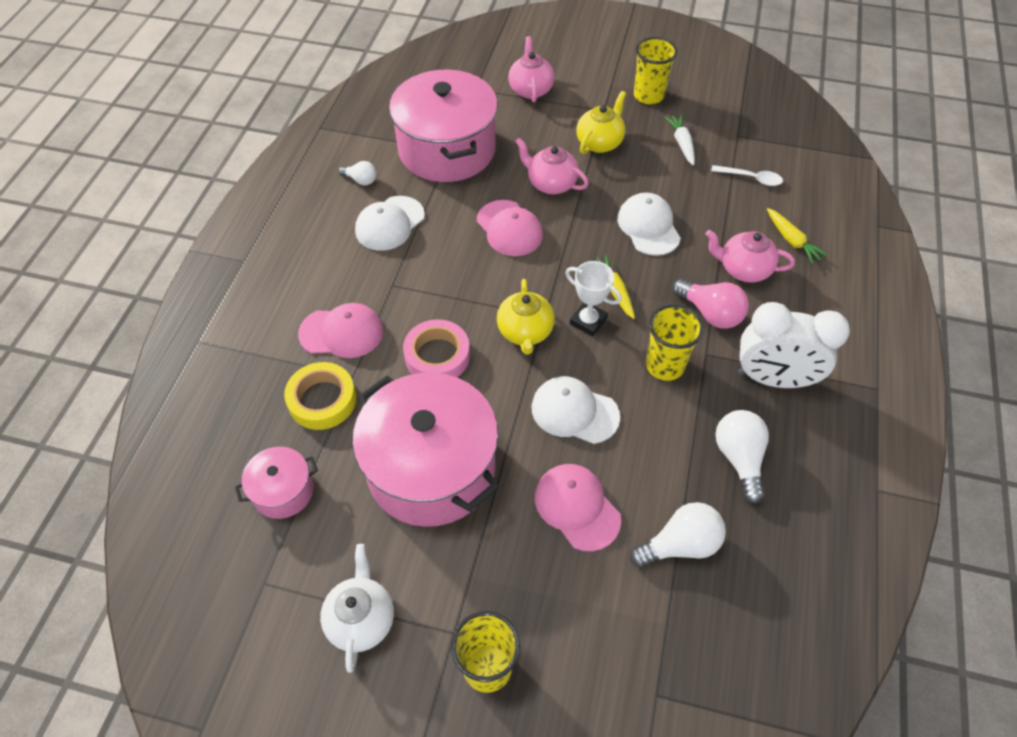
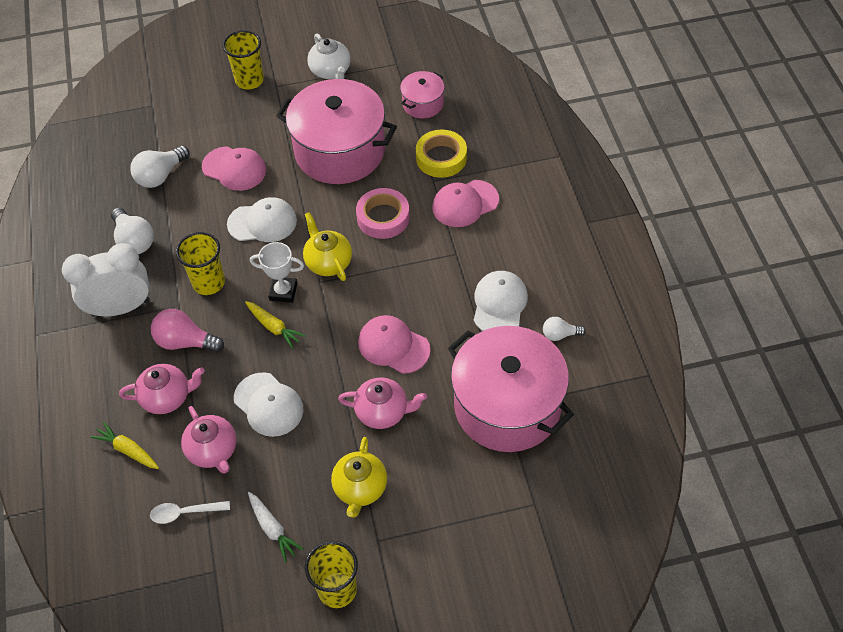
camera: 155 degrees right, 0 degrees up
(530, 89) = (475, 533): pink teapot -> pink teapot (213, 451)

